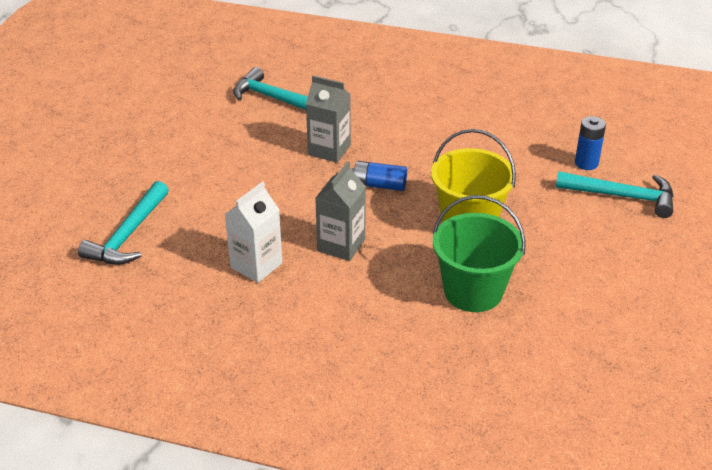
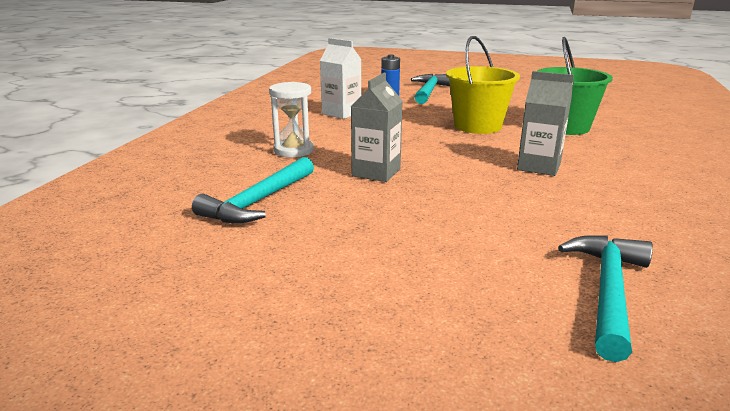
camera: 90 degrees left, 15 degrees down
(128, 235) = (608, 291): turquoise hammer -> turquoise hammer turned 90 degrees counterclockwise
(256, 265) = (601, 203): white carton -> white carton (341, 113)
(379, 185) = (435, 152): blue battery -> none
(382, 106) = (293, 150): none -> white hourglass

